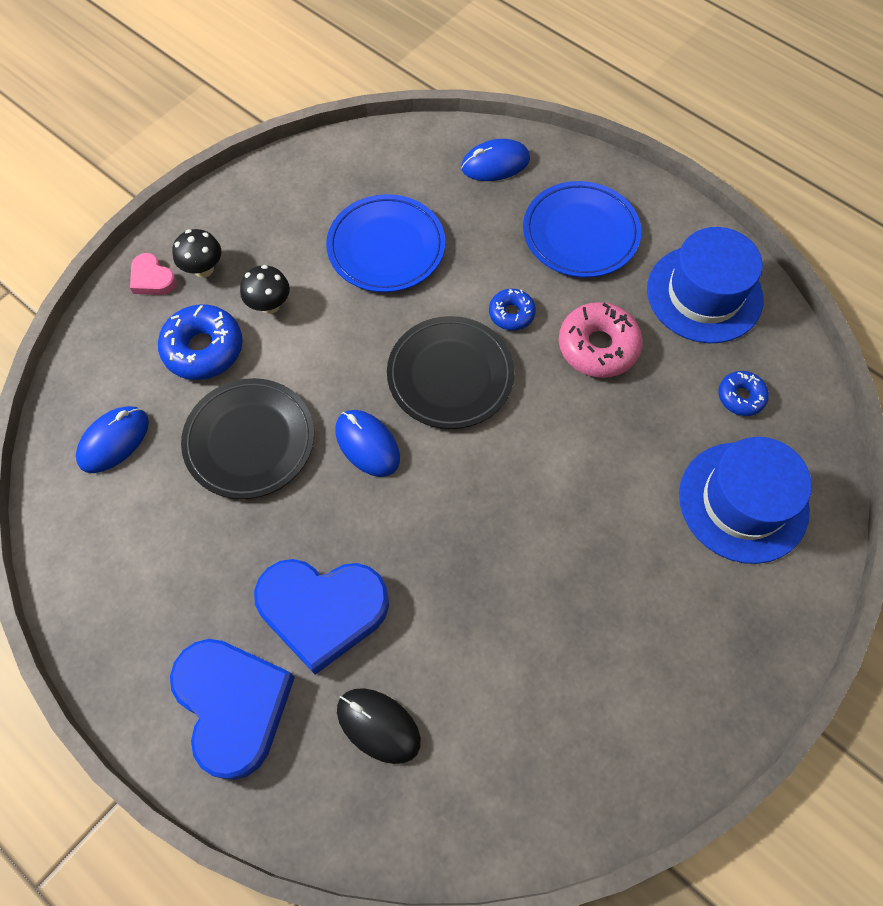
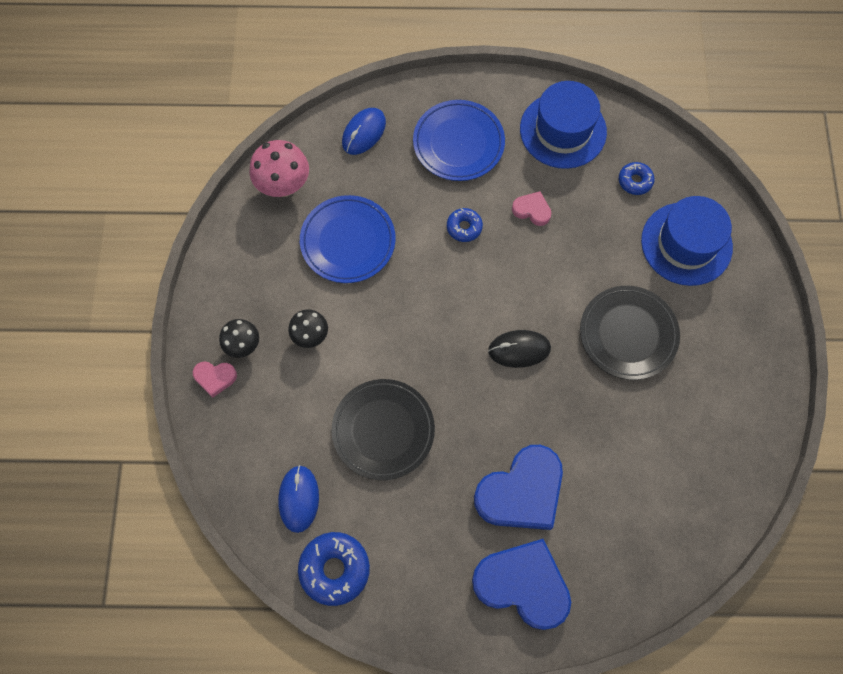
camera: 40 degrees left, 5 degrees up
(203, 349) = (296, 397): blue donut -> blue donut (334, 569)
(367, 444) = (455, 375): blue mouse -> none
(375, 160) = (284, 186): none -> pink mushroom
(378, 725) = (609, 526): black mouse -> black mouse (519, 349)
(450, 375) = (464, 295): black plate -> black plate (628, 334)
(598, 346) = (532, 210): pink donut -> pink heart

